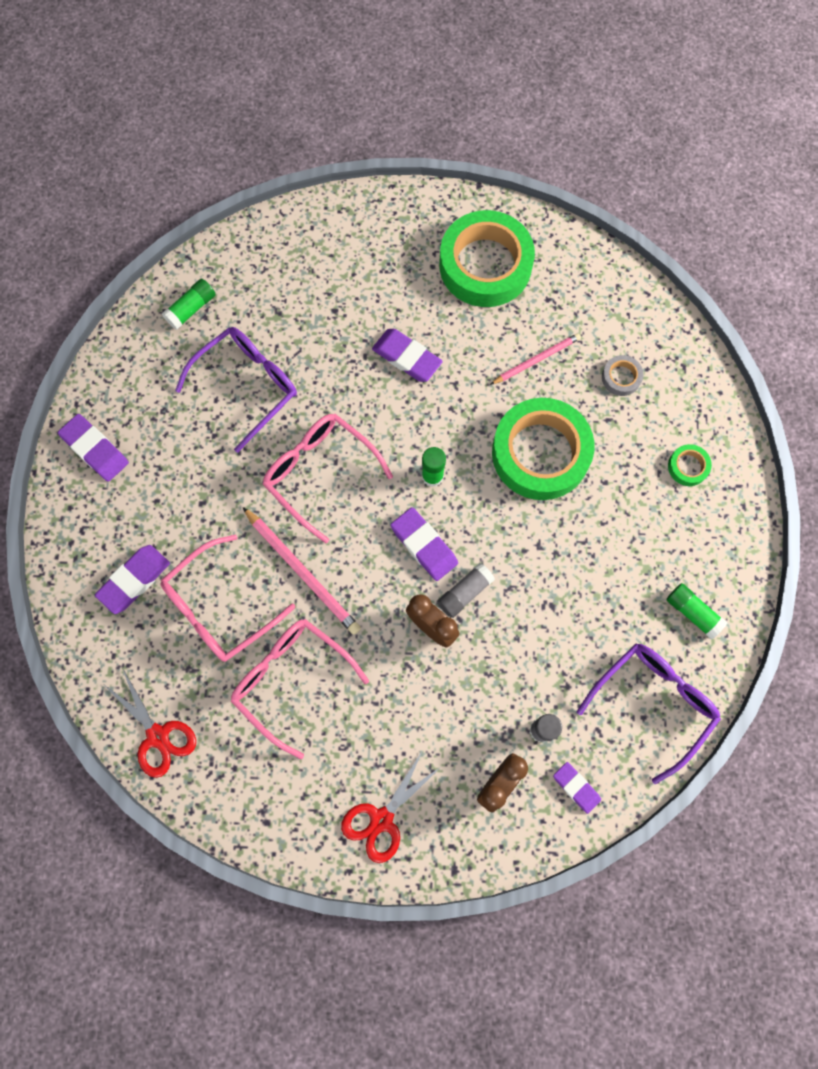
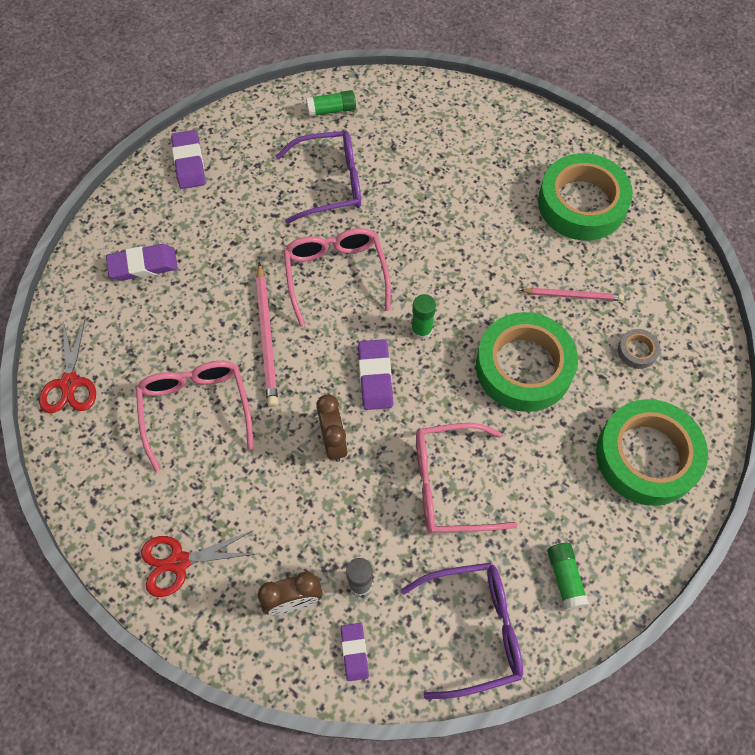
camera: 35 degrees right, 10 degrees down
(220, 607) = (187, 322): pink glasses -> pink glasses (451, 485)
(406, 357) = (467, 233): purple eraser -> none
(465, 592) = (380, 433): grey glue stick -> none
(688, 467) = (647, 456): green tape -> green tape, size x2.44

